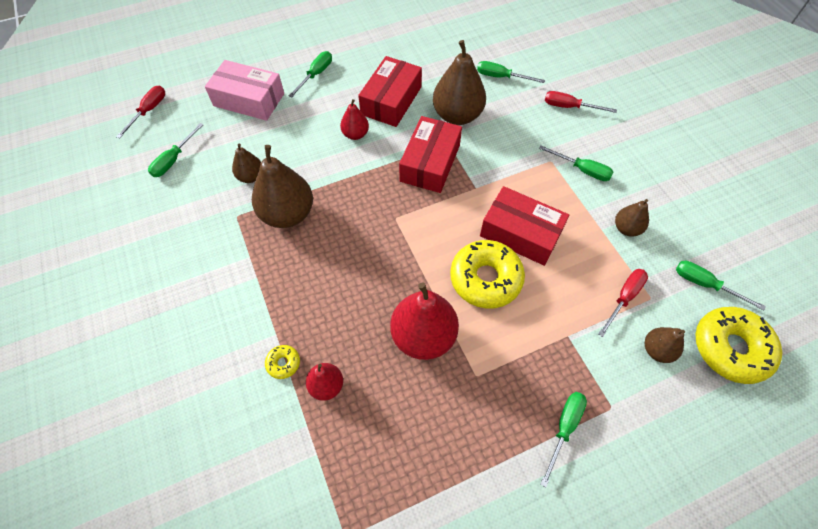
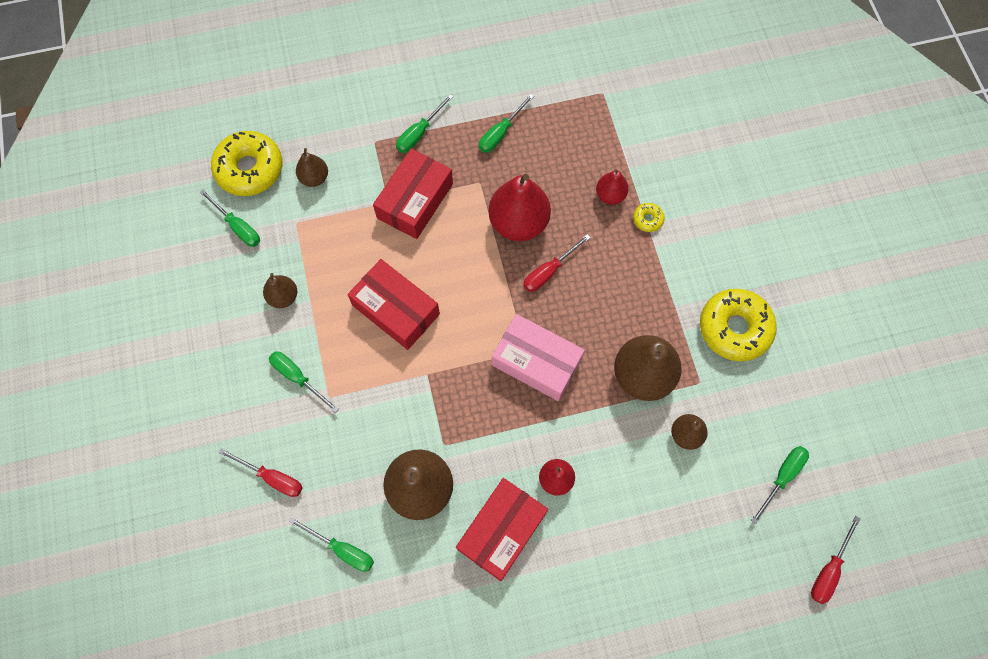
camera: 170 degrees left, 10 degrees up
(249, 100) = (694, 567): pink box -> pink box (536, 362)
(316, 75) = (600, 602): green screwdriver -> green screwdriver (500, 133)
(430, 163) = (471, 418): red box -> red box (415, 201)
(485, 279) = (446, 267): yellow donut -> yellow donut (734, 328)
(624, 298) = (321, 227): red screwdriver -> red screwdriver (549, 271)

